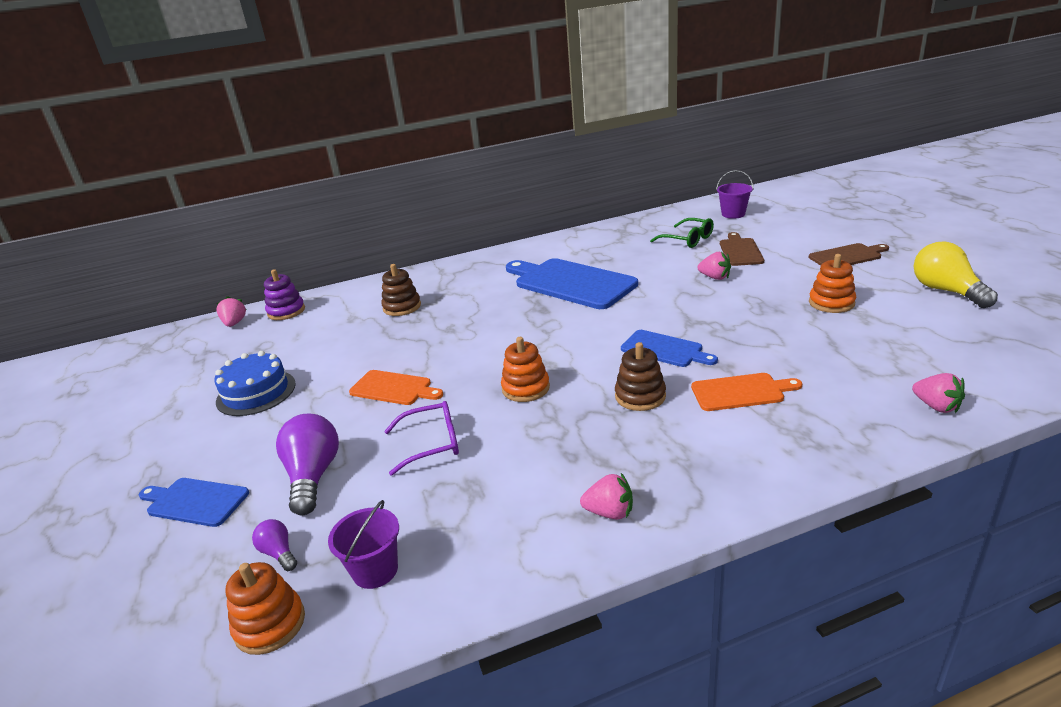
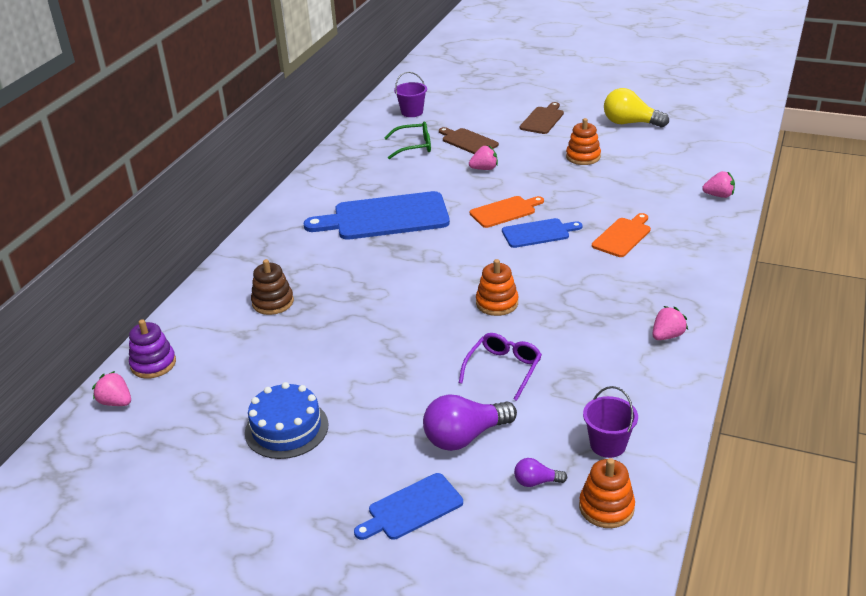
camera: 50 degrees left, 5 degrees up
(313, 476) = (465, 437): purple light bulb -> purple light bulb turned 60 degrees counterclockwise
(393, 388) = (402, 357): orange cutting board -> orange cutting board (505, 211)
(640, 396) = (574, 268): brown stacking toy -> none

